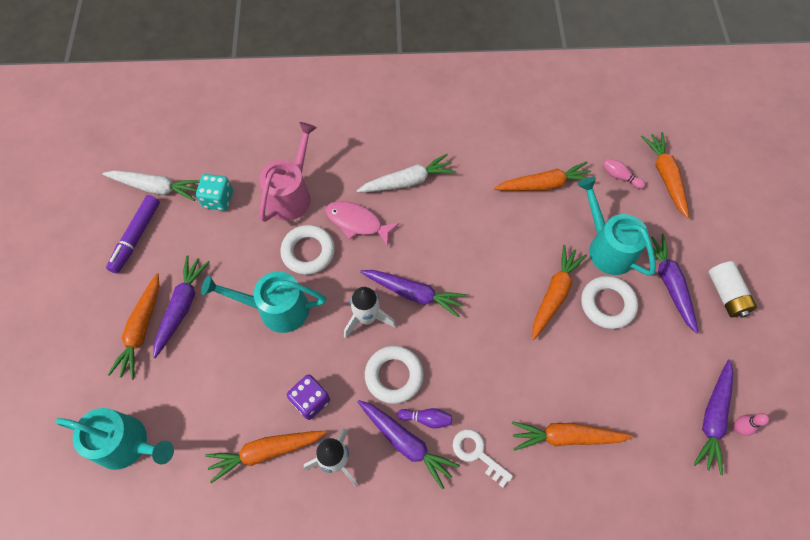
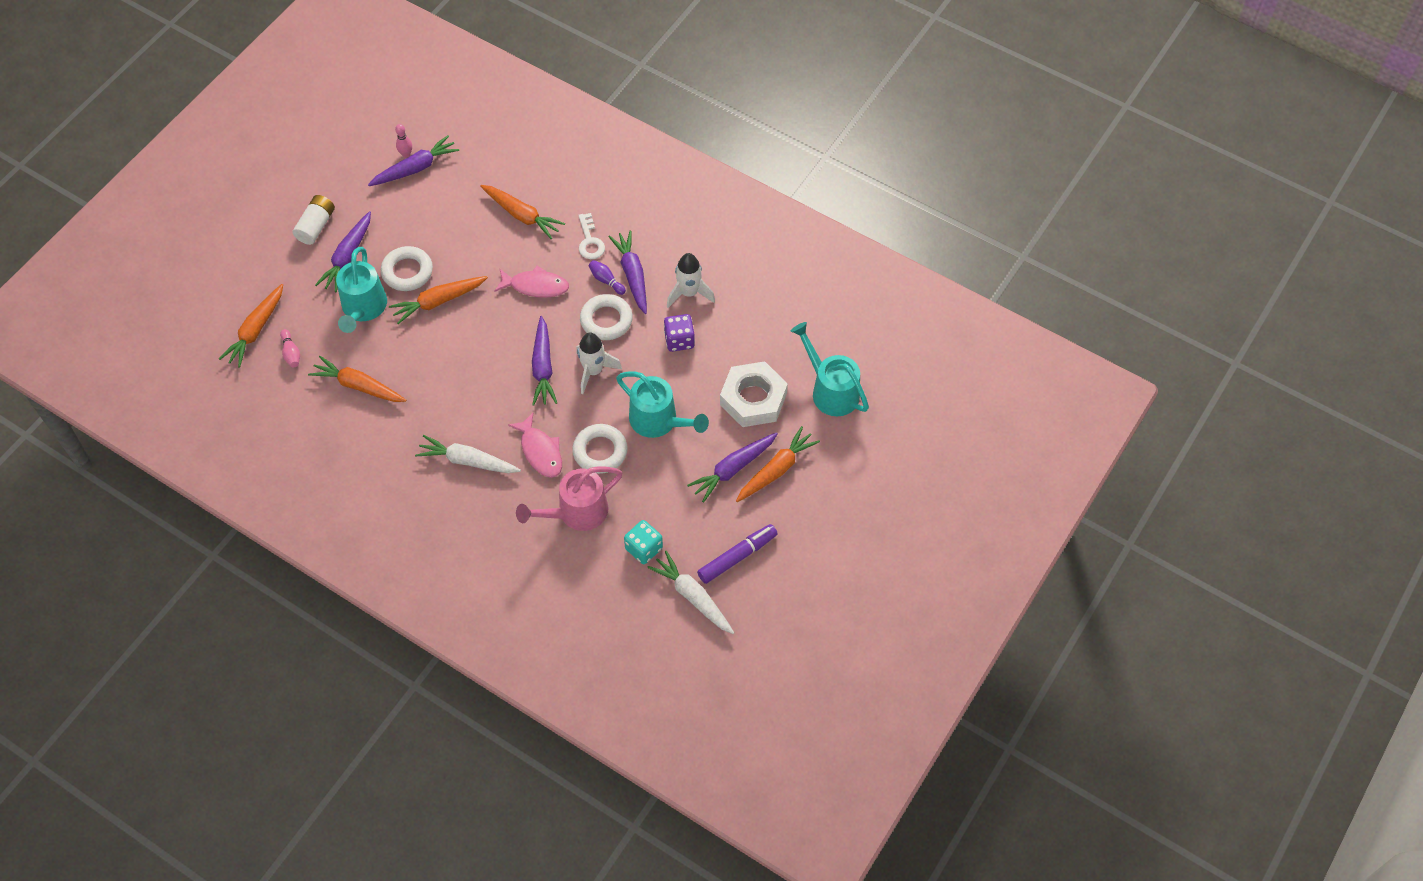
camera: 145 degrees left, 5 degrees down
(201, 385) = (753, 399): none -> white nut
(266, 452) = (734, 327): orange carrot -> none
(413, 293) = (543, 367): purple carrot -> purple carrot turned 150 degrees counterclockwise
(486, 367) = (535, 286): none -> pink fish

